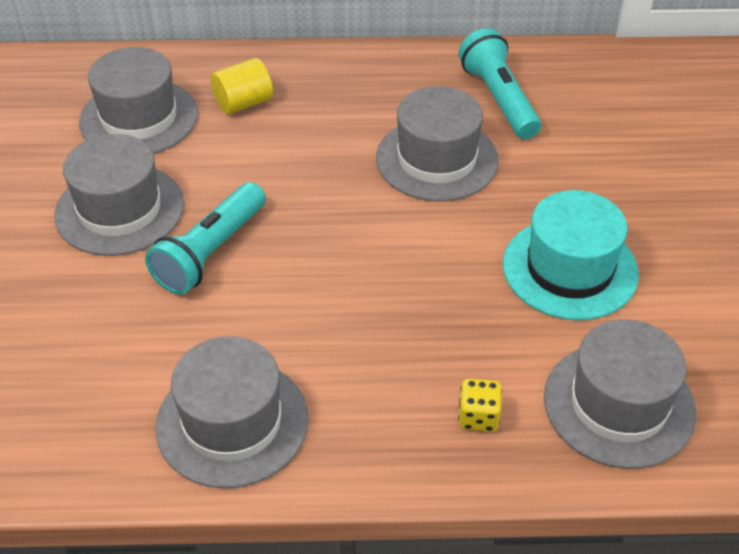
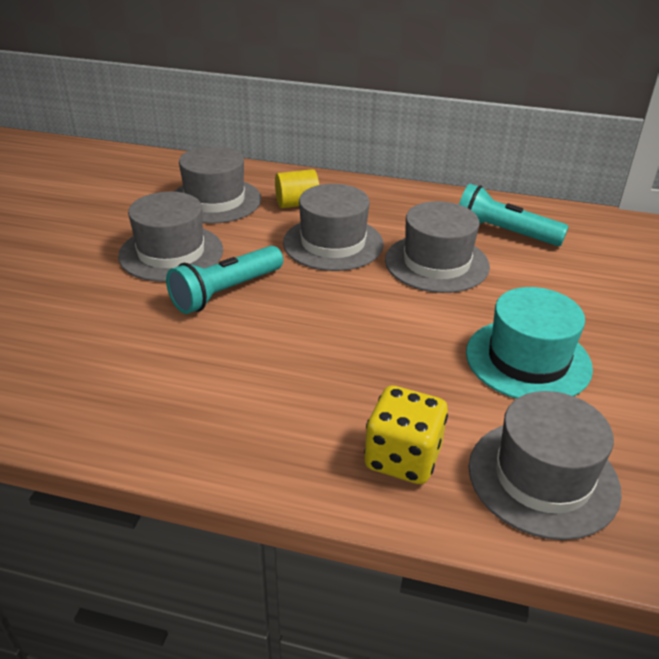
camera: 15 degrees right, 10 degrees down
(232, 422) = (184, 414): grey hat -> grey hat (333, 243)
(478, 417) = (403, 458): yellow dice -> yellow dice, size x1.76
(499, 99) = (503, 233): turquoise flashlight -> turquoise flashlight turned 60 degrees counterclockwise

